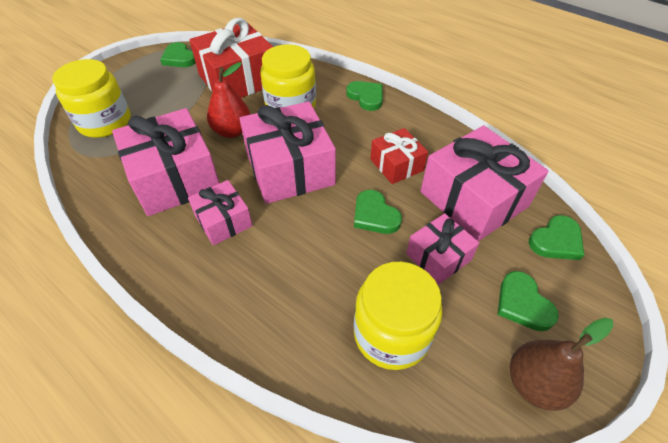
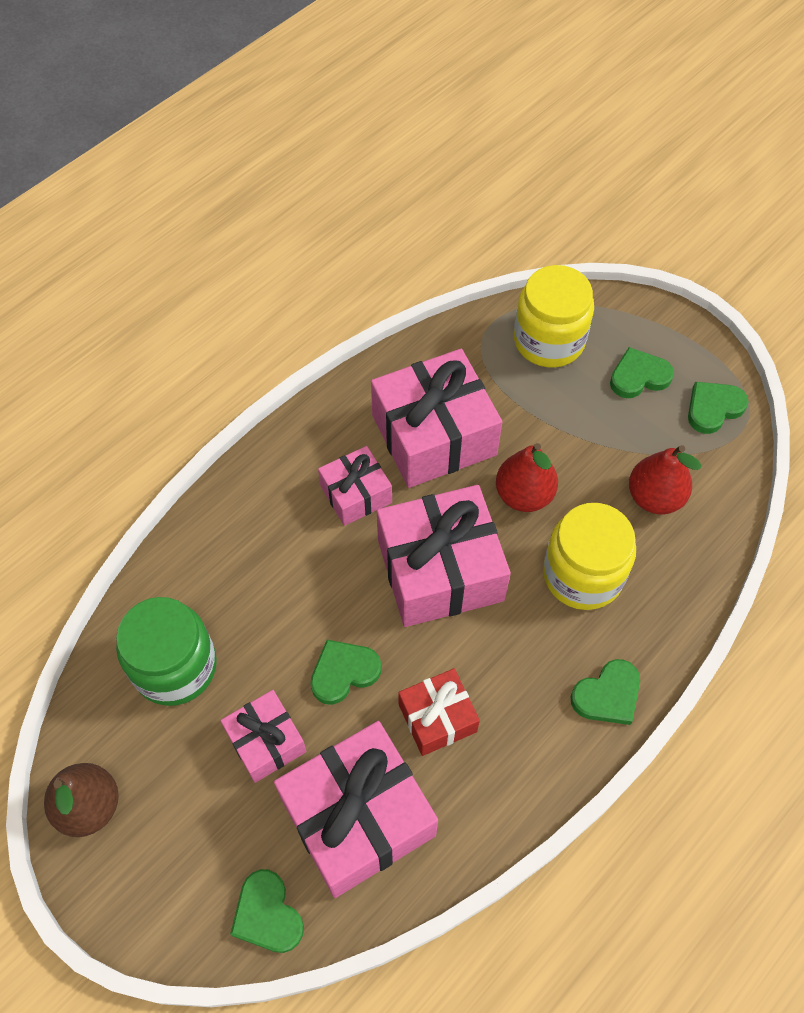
camera: 95 degrees right, 10 degrees up
(238, 79) = (654, 497): red gift -> red pear
(391, 334) = (175, 666): yellow jar -> green jar
(522, 304) = (182, 828): green heart -> green heart (639, 376)

